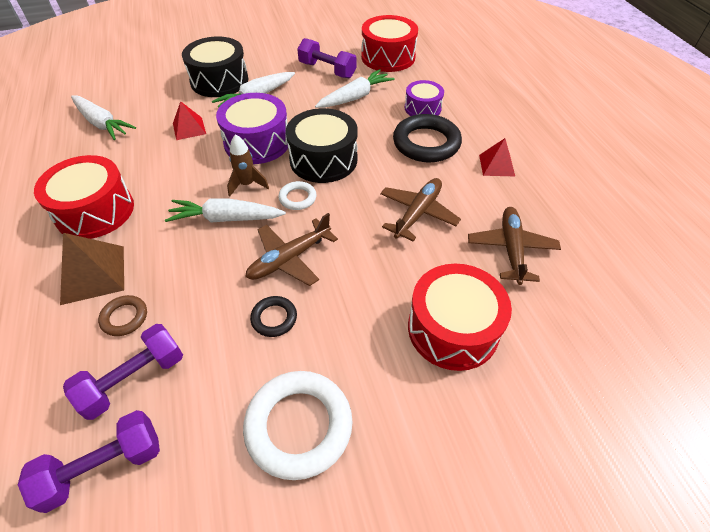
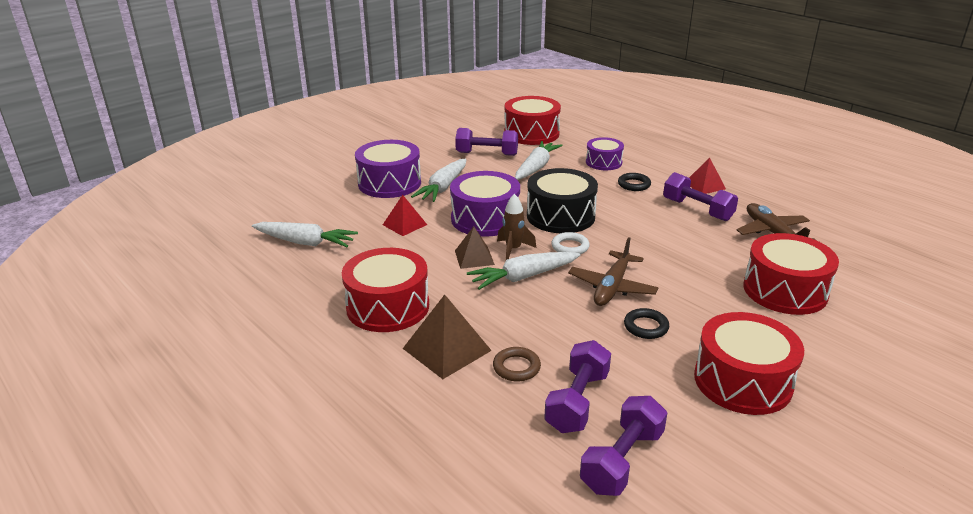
camera: 25 degrees left, 20 degrees down
(208, 182) = (474, 257): none -> brown pyramid
(219, 81) = (389, 183): black drum -> purple drum
(299, 426) = (742, 381): white ring -> red drum
(417, 213) = (680, 230): brown plane -> none
(426, 143) = (634, 184): black ring -> black ring, size x0.50
(460, 193) = (697, 210): none -> purple dumbbell

